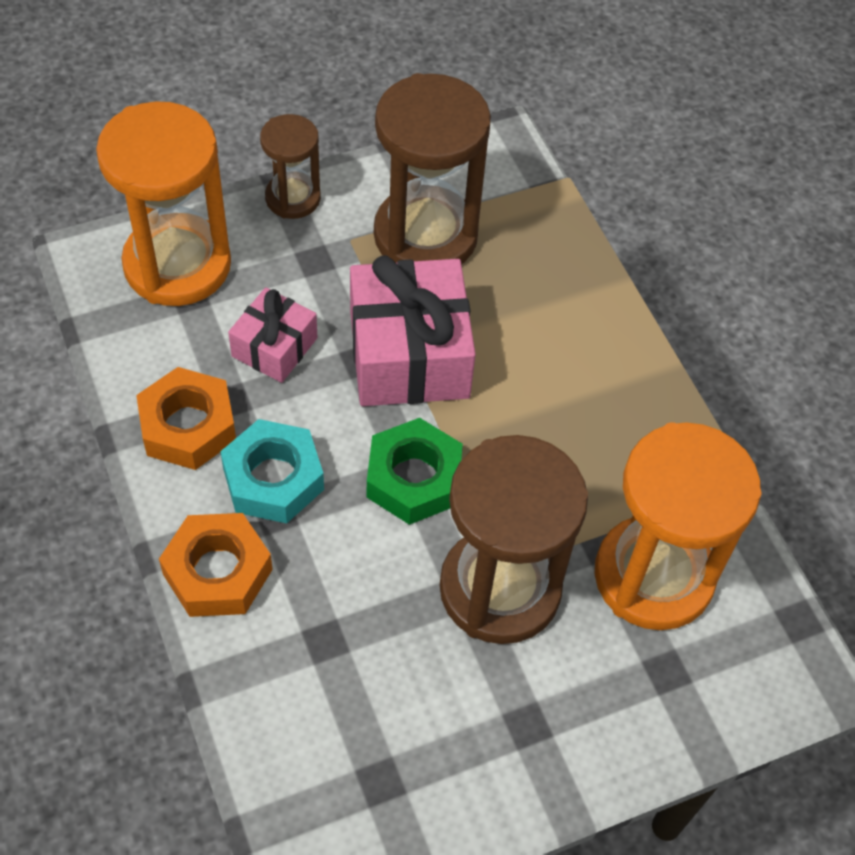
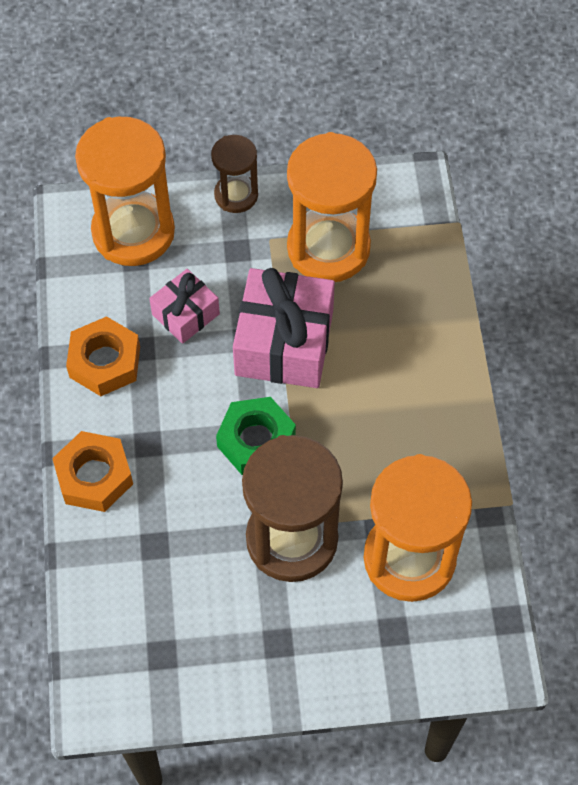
camera: 20 degrees right, 5 degrees up
(273, 479) = (154, 416): turquoise nut -> none
(425, 235) = (328, 248): brown hourglass -> orange hourglass

